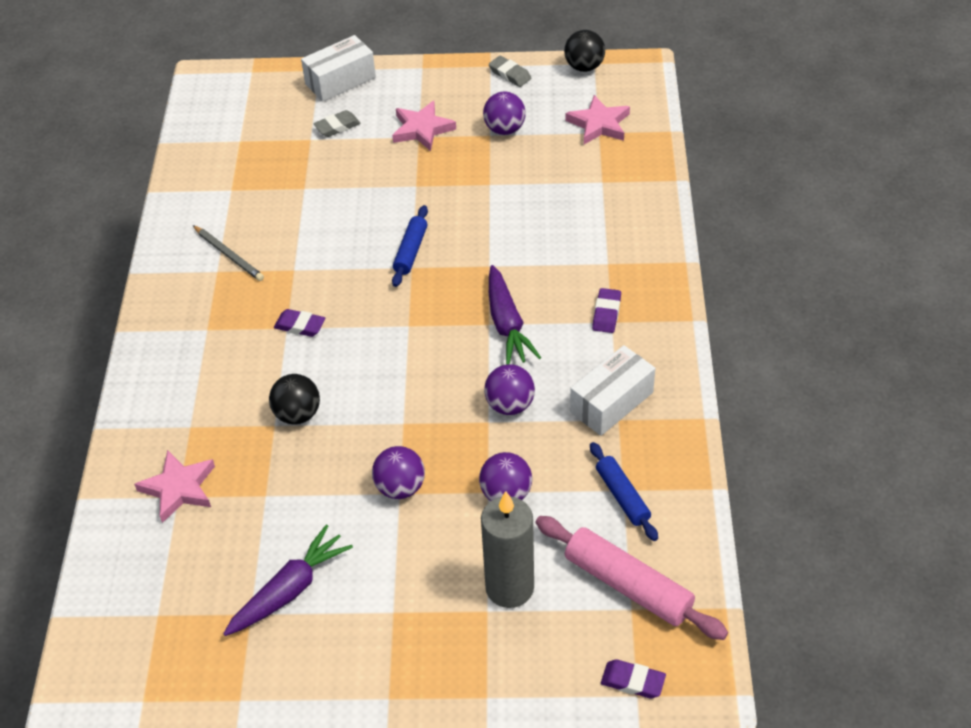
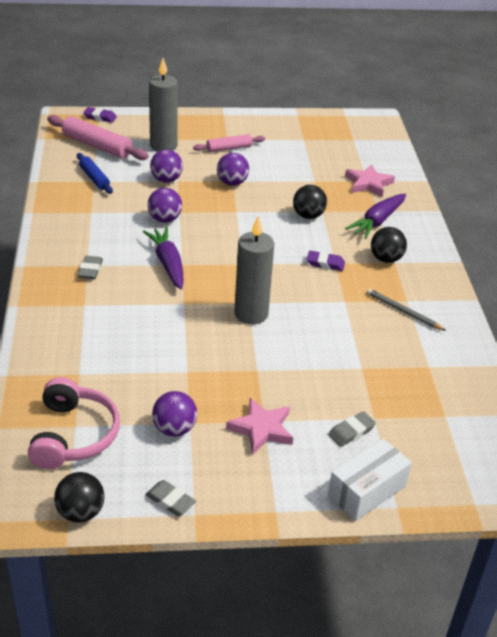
camera: 170 degrees right, 10 degrees down
(216, 334) = (386, 259): none -> black ball
(289, 590) = (285, 146): purple carrot -> purple carrot (377, 221)
(393, 582) = (229, 148): none -> pink rolling pin
(411, 251) = (251, 314): blue rolling pin -> grey candle
(599, 124) = (73, 435): pink star -> pink headphones
(606, 313) = (90, 270): purple eraser -> grey eraser
(611, 402) = (94, 220): white box -> none

